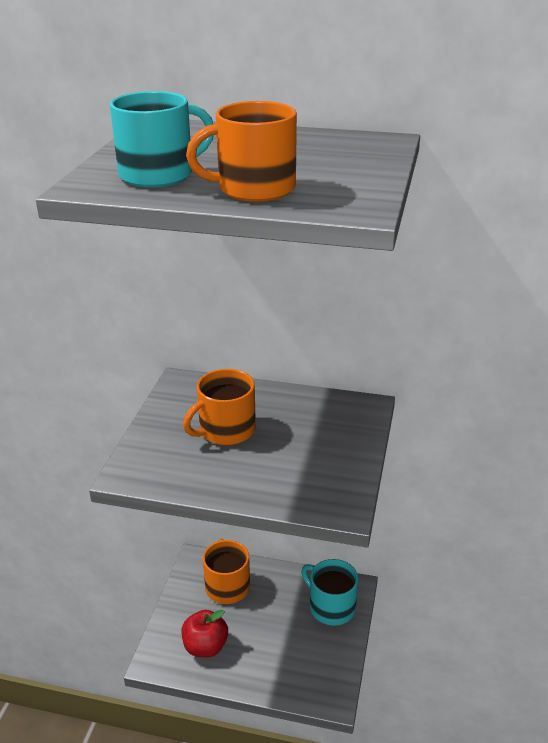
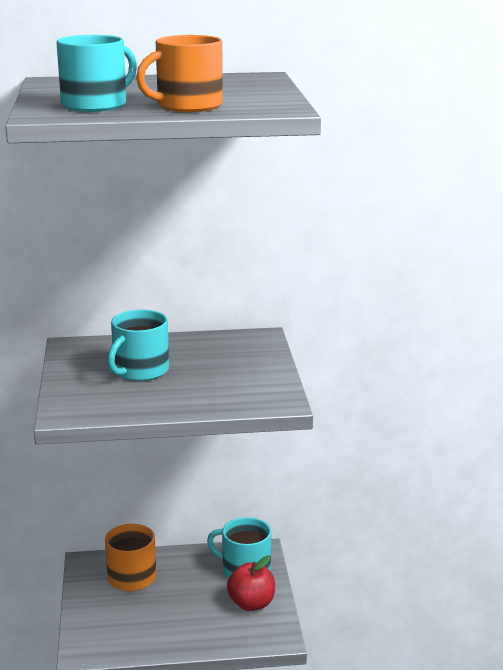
camera: 20 degrees left, 10 degrees down
(205, 646) = (132, 628): red apple -> red apple (251, 604)
(226, 430) = (140, 371): orange mug -> turquoise mug

